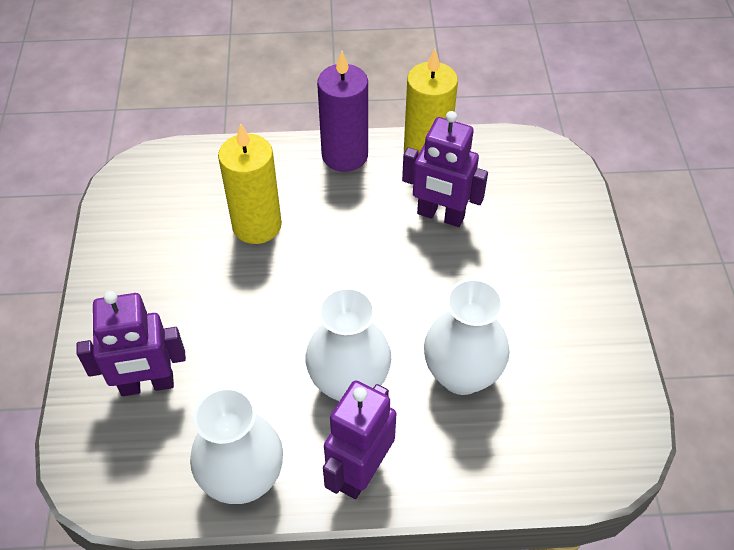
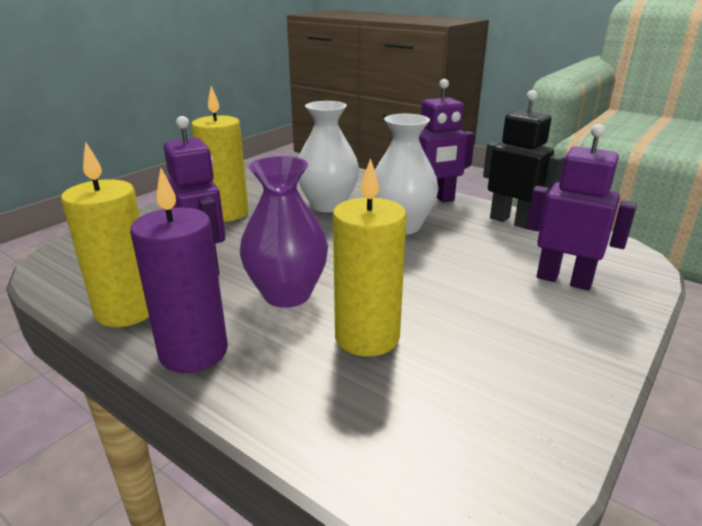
camera: 140 degrees left, 25 degrees down
(243, 479) = (512, 221): white vase -> black robot
(347, 228) = (287, 294): none -> purple vase
(532, 290) = (226, 213): none -> yellow candle

